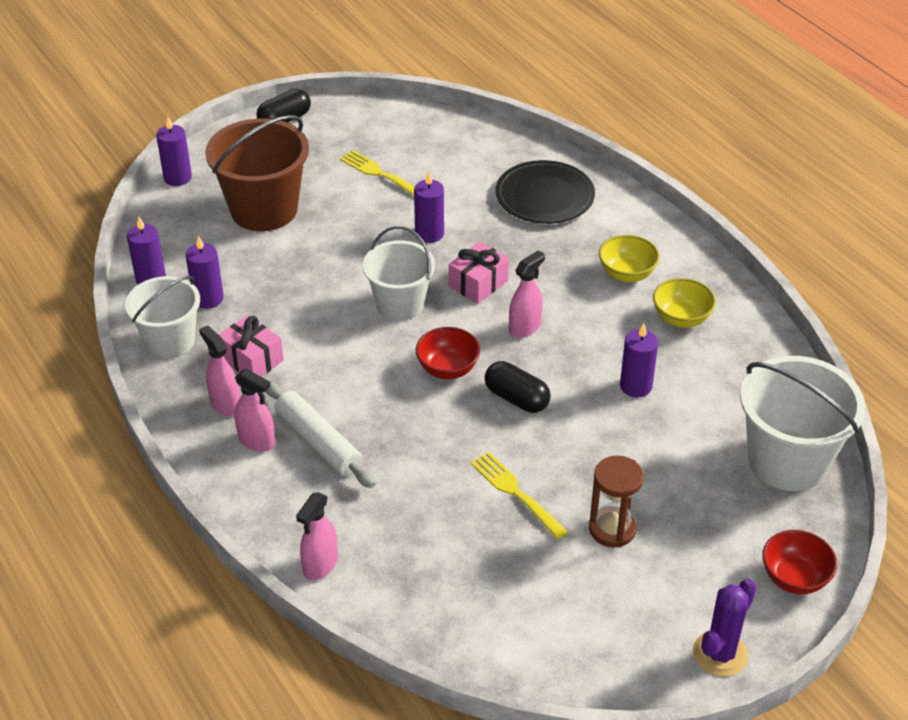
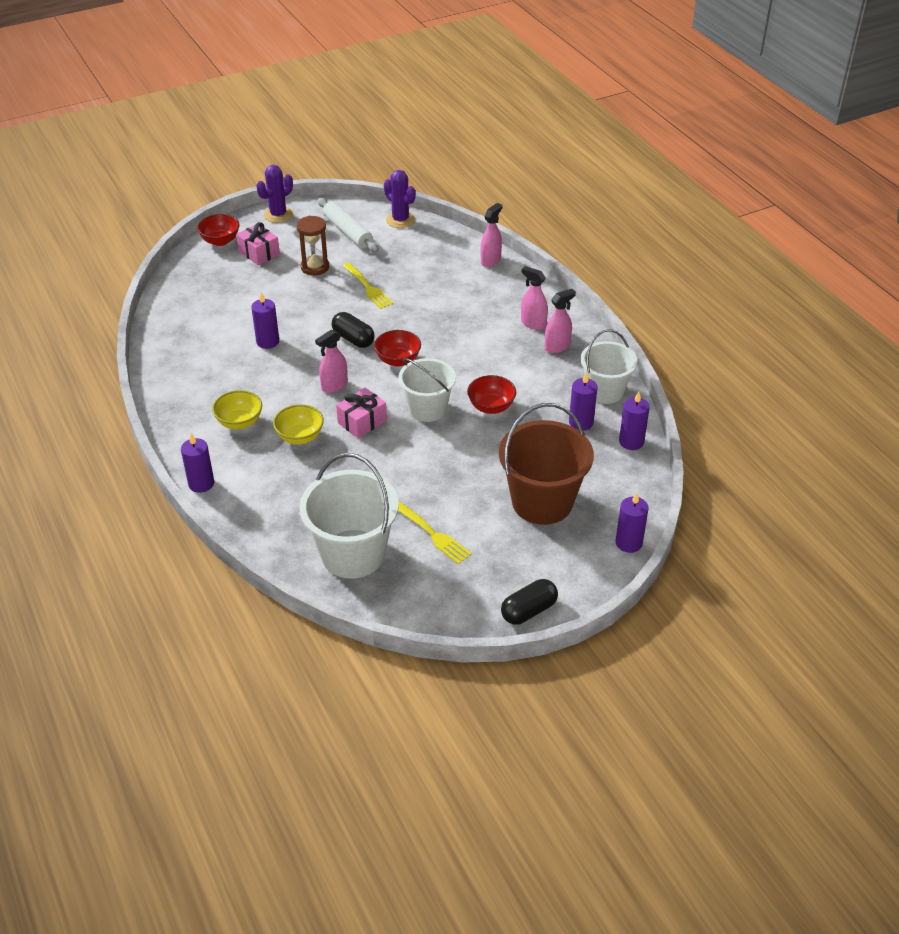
camera: 175 degrees left, 0 degrees up
(225, 404) = (557, 346): pink spray bottle -> pink spray bottle turned 90 degrees counterclockwise
(252, 359) = (541, 375): pink gift -> pink gift (259, 253)
(319, 311) = (491, 407): none -> red bowl
(319, 442) = (491, 321): white rolling pin -> white rolling pin (347, 232)
(429, 233) = (395, 468): purple candle -> purple candle (201, 483)
(489, 656) = (400, 220): none -> purple cactus
(544, 196) = (283, 499): black plate -> none
(681, 318) = (213, 385): yellow bowl -> yellow bowl (300, 437)
(787, 461) = (189, 294): white bucket -> white bucket (353, 554)

